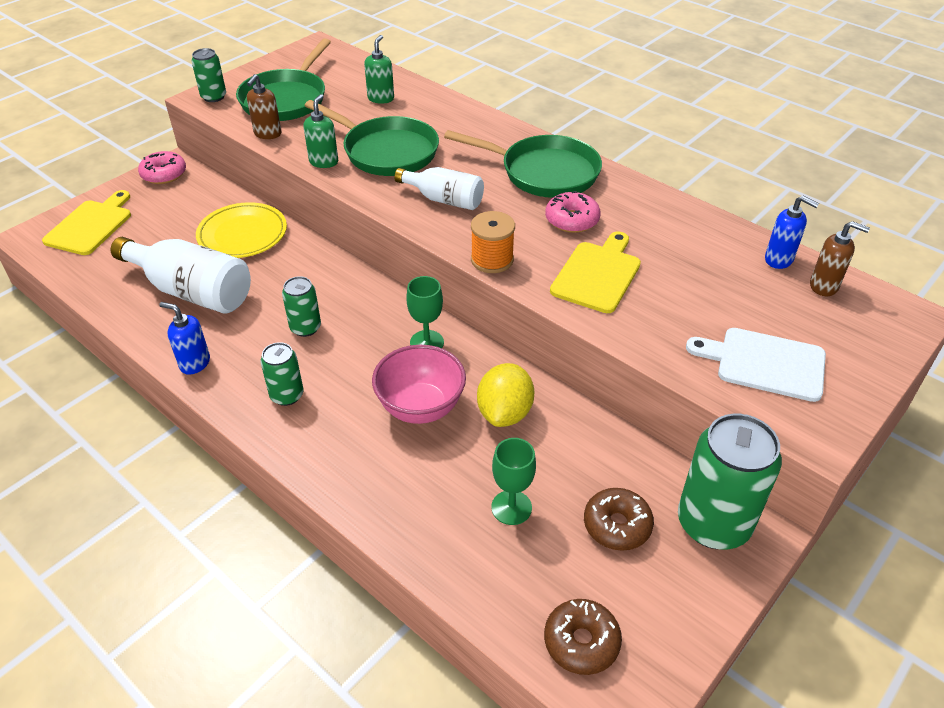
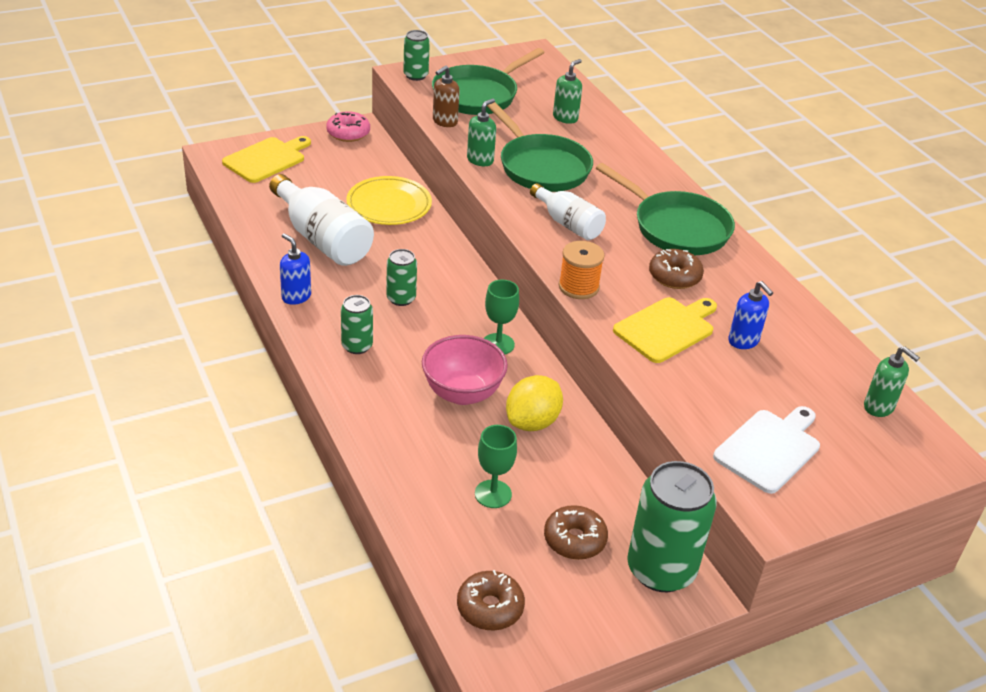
camera: 20 degrees right, 5 degrees down
(572, 220) = (674, 276): pink donut -> brown donut
(764, 363) = (769, 448): white cutting board -> white cutting board turned 90 degrees clockwise
(779, 260) = (851, 371): blue soap dispenser -> blue soap dispenser (743, 341)
(824, 286) = (879, 407): brown soap dispenser -> green soap dispenser

